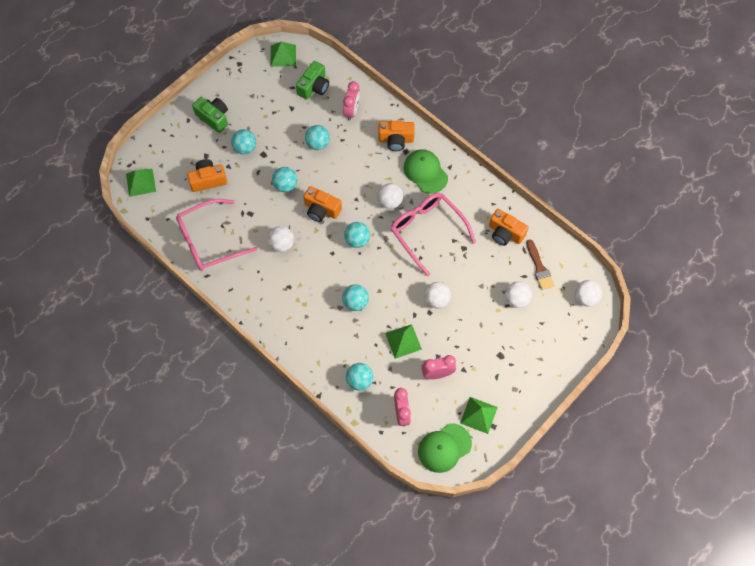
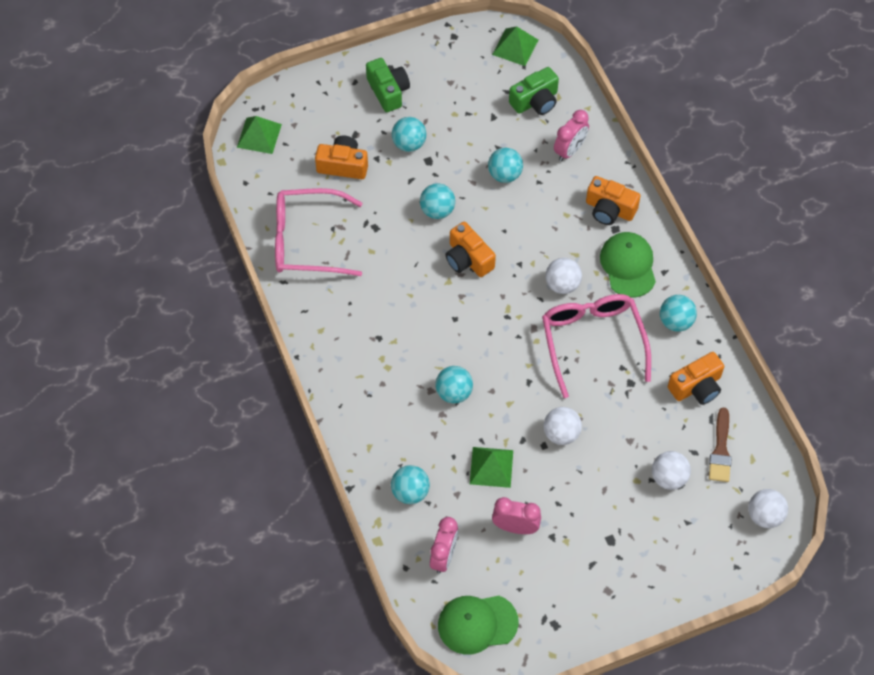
camera: 25 degrees right, 5 degrees down
(282, 244) = (396, 282): white ball -> none
(357, 240) = (495, 315): turquoise ball -> turquoise ball (675, 321)
(479, 415) = (543, 602): green pyramid -> none
(505, 233) = (696, 387): orange camera -> orange camera turned 90 degrees counterclockwise

